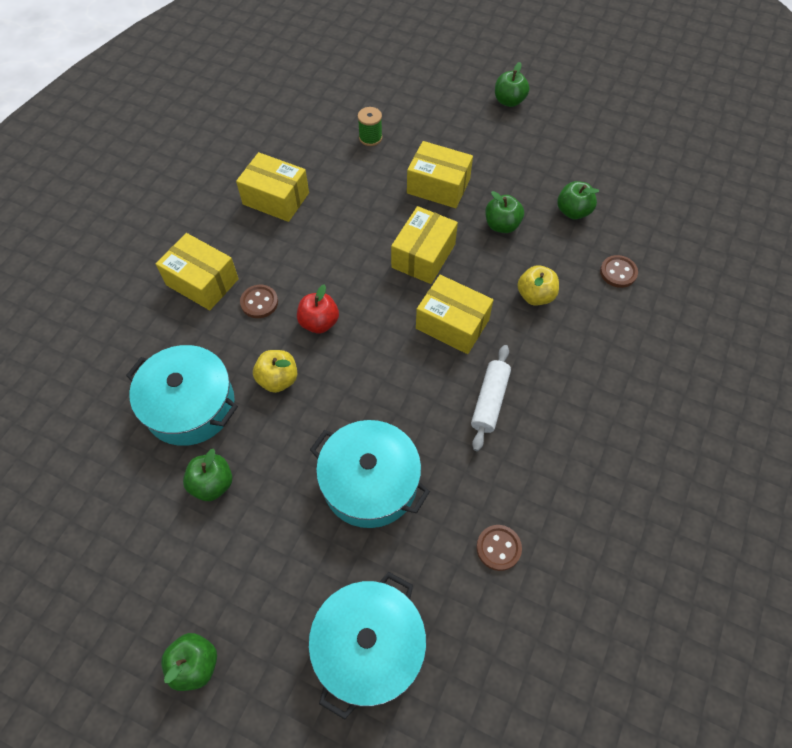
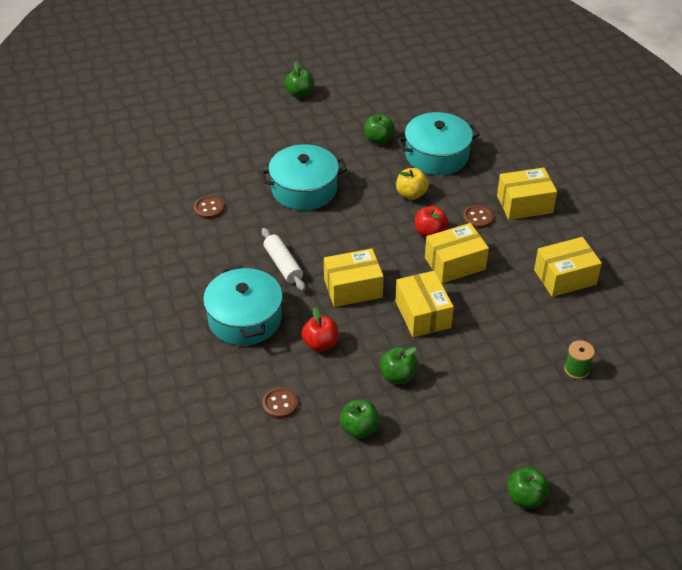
camera: 135 degrees right, 15 degrees down
(369, 647) = (233, 141): turquoise pot -> turquoise pot (245, 318)
(438, 186) = (477, 370): yellow box -> yellow box (455, 263)
(535, 296) = (320, 344): yellow apple -> red apple

